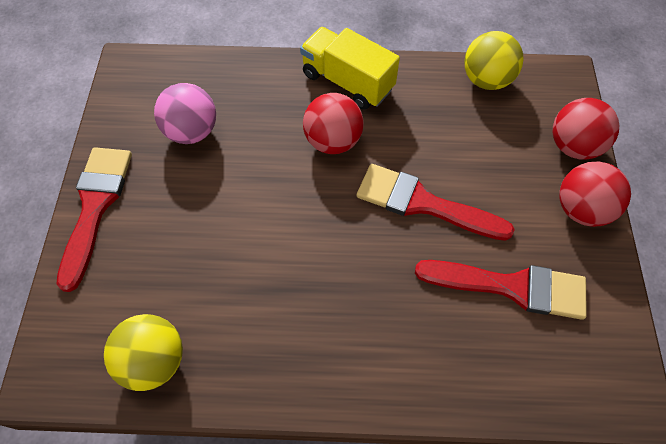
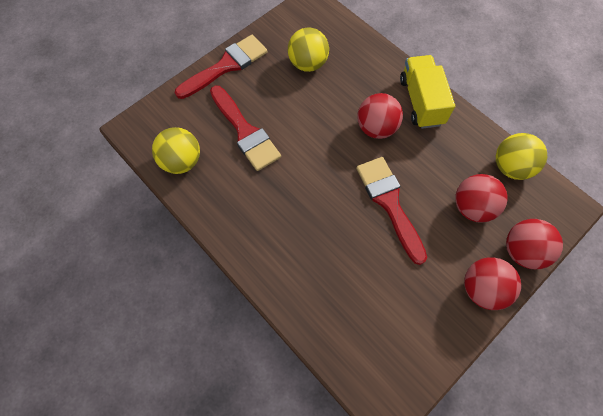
camera: 45 degrees right, 5 degrees up
(192, 131) = (308, 64): pink ball -> yellow ball
(495, 143) = (472, 207): none -> red ball
(511, 287) = (389, 289): red brush -> red brush (245, 132)

